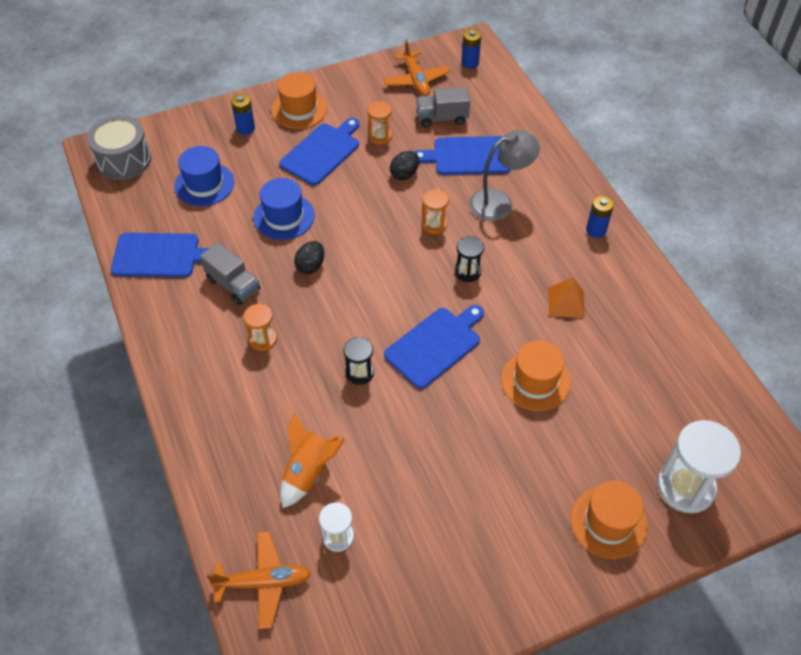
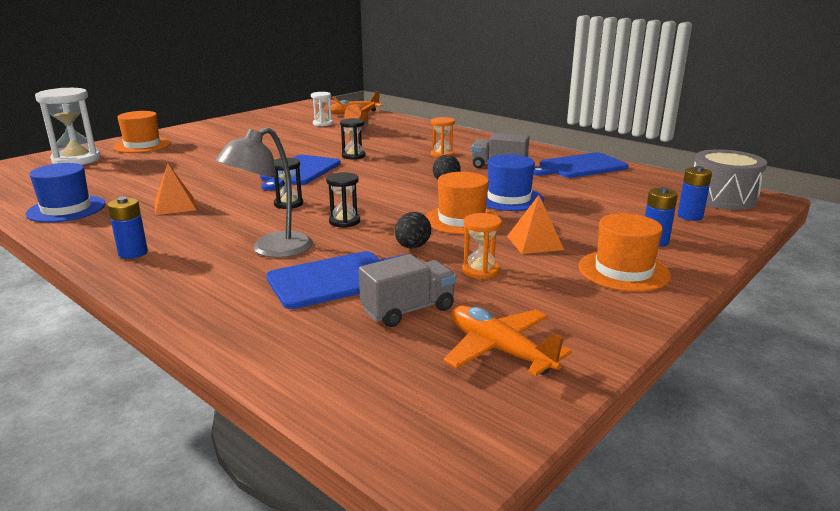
camera: 155 degrees right, 30 degrees down
(204, 184) = (617, 200): blue hat -> blue hat (66, 209)
(322, 152) = (534, 243): blue cutting board -> orange pyramid
(434, 224) = (344, 221): orange hourglass -> black hourglass
(470, 63) = (420, 412): blue battery -> blue battery (690, 216)
(535, 381) = (203, 172): orange hat -> orange hat (462, 220)

